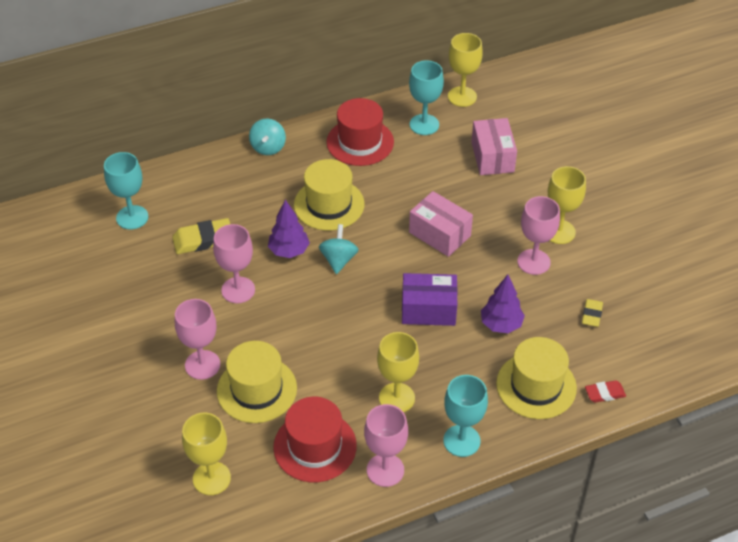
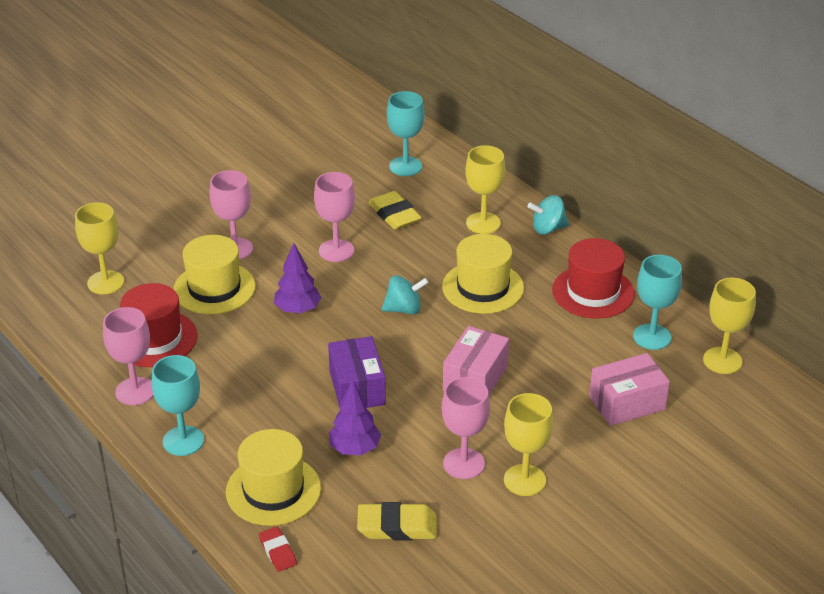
camera: 75 degrees right, 10 degrees down
(289, 251) = (402, 273): purple tree -> purple tree (297, 309)
(396, 398) = (228, 384): yellow goblet -> yellow goblet (483, 223)
(591, 315) = (397, 526): yellow eraser -> yellow eraser, size x1.65

